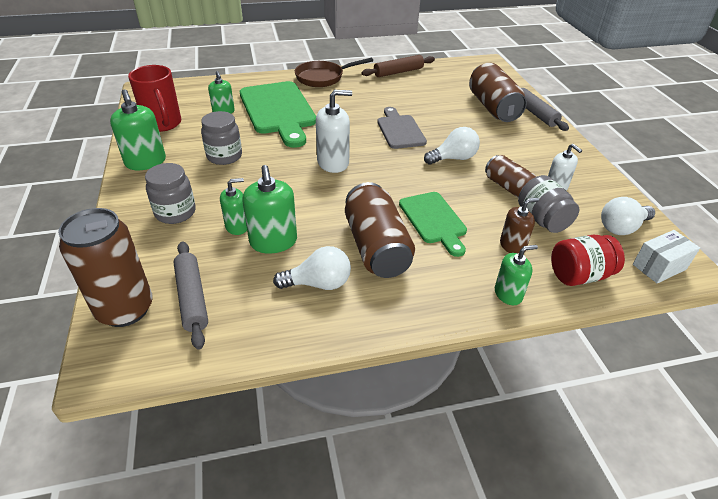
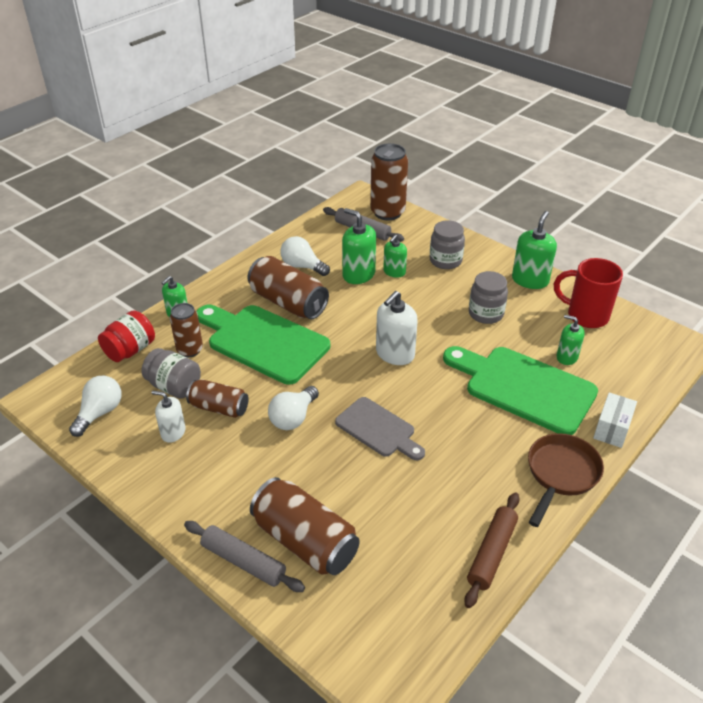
camera: 145 degrees right, 0 degrees up
(146, 162) = (530, 280): green soap dispenser -> green soap dispenser turned 90 degrees clockwise
(318, 283) = (302, 266): white light bulb -> white light bulb turned 75 degrees clockwise
(434, 220) = (263, 342): green cutting board -> green cutting board, size x1.69
(512, 246) = (190, 350): brown soap dispenser -> brown can
(659, 267) = (65, 387): white box -> white box (612, 429)

